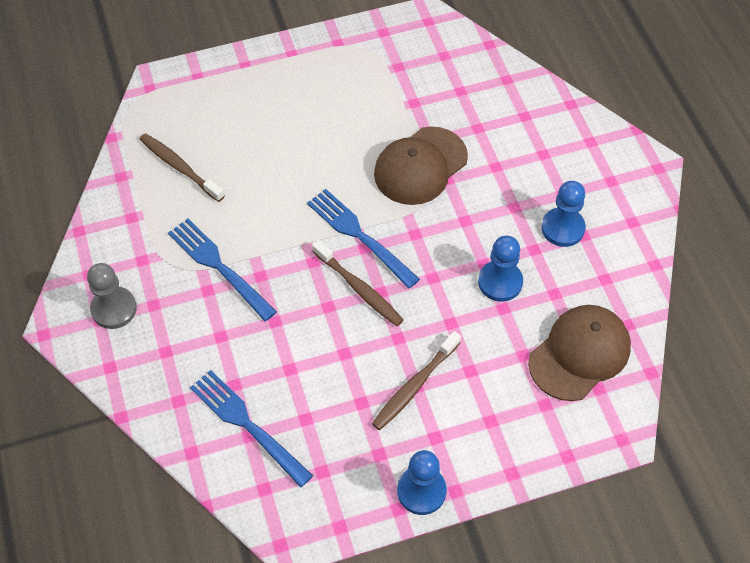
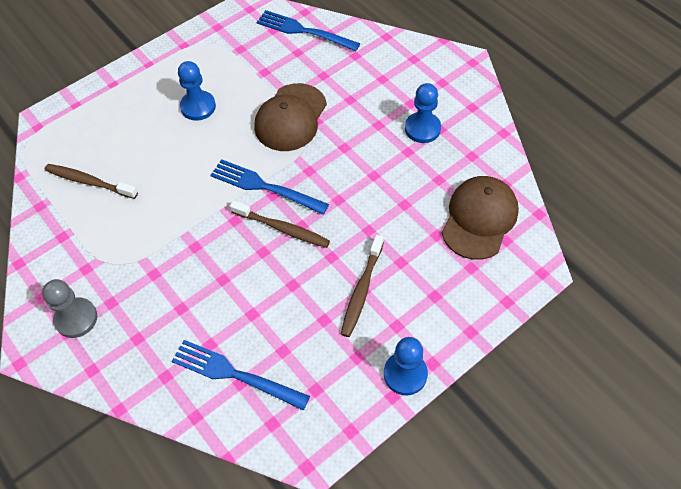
camera: 20 degrees left, 0 degrees up
(219, 267) = (156, 251): blue fork -> blue fork (304, 31)
(500, 282) = (393, 185): blue pawn -> blue pawn (198, 107)

